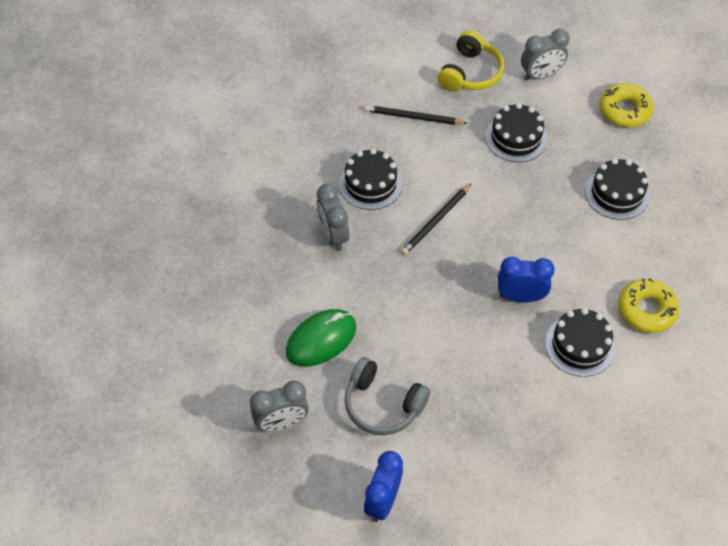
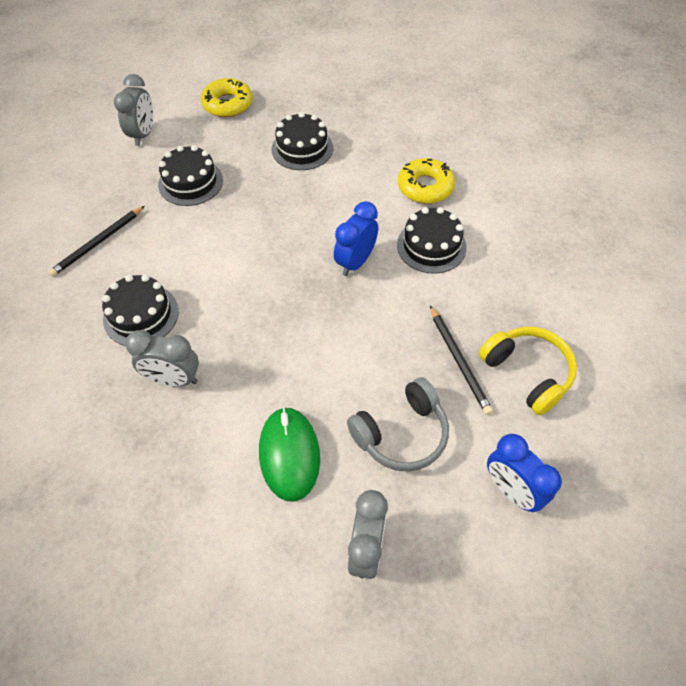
camera: 60 degrees left, 0 degrees up
(436, 221) = (228, 284): black pencil -> black pencil (459, 361)
(470, 73) = (93, 178): yellow headphones -> yellow headphones (527, 373)

